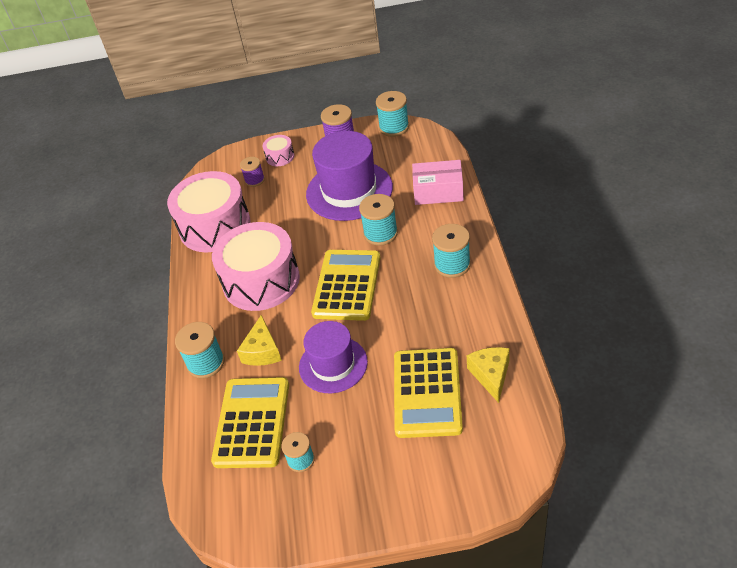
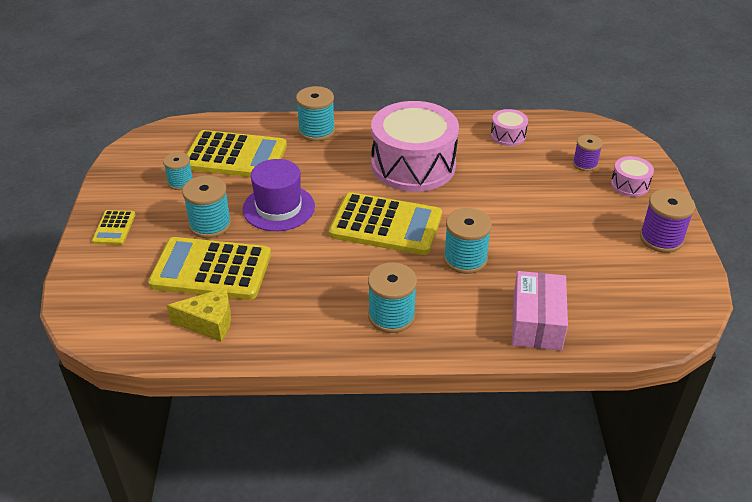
camera: 90 degrees right, 5 degrees down
(215, 226) = (508, 135): pink drum -> pink drum, size x0.43
(262, 351) = (316, 164): yellow cheese -> none
(349, 191) = (552, 239): purple hat -> none
(383, 497) = (114, 228): none -> yellow calculator
(394, 127) = (692, 294): turquoise spool -> turquoise spool (210, 225)

